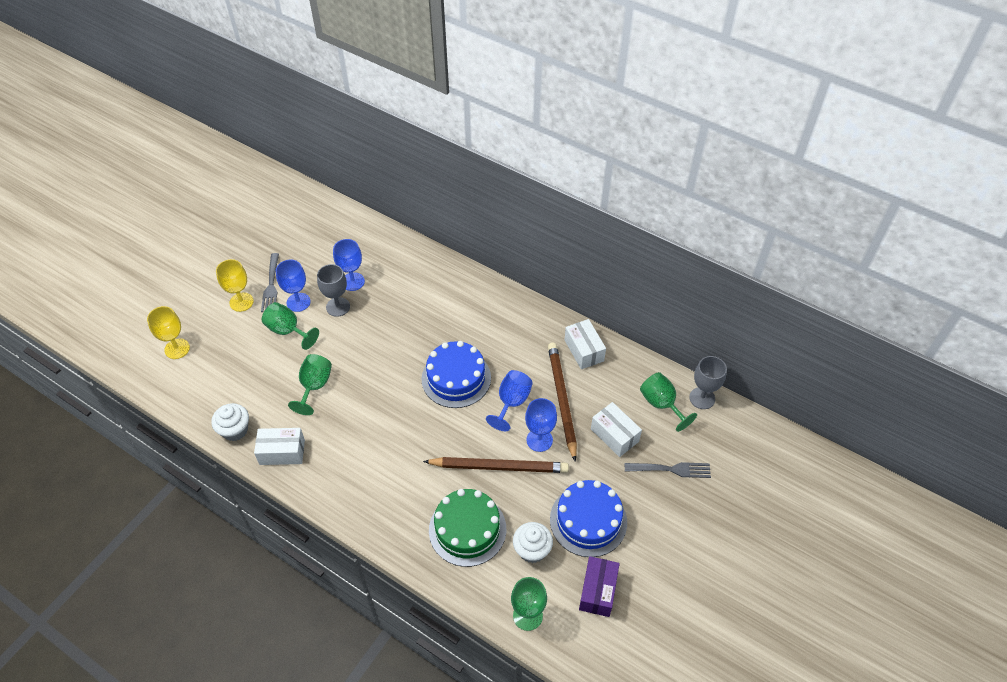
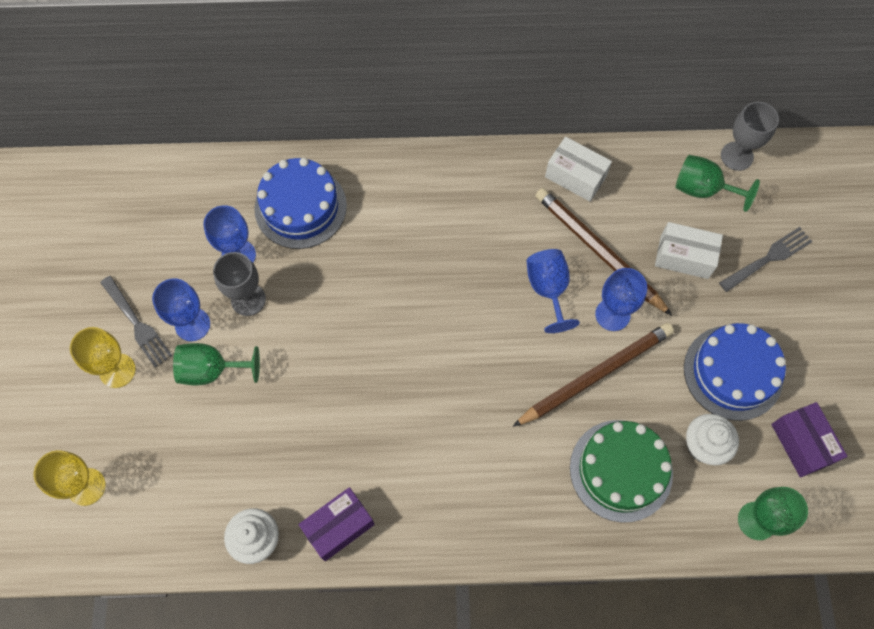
camera: 35 degrees left, 15 degrees up
(282, 452) = (339, 526): white box -> purple box
(314, 386) = (307, 419): green goblet -> none
(456, 378) = (464, 300): blue cake -> blue cake (300, 207)

